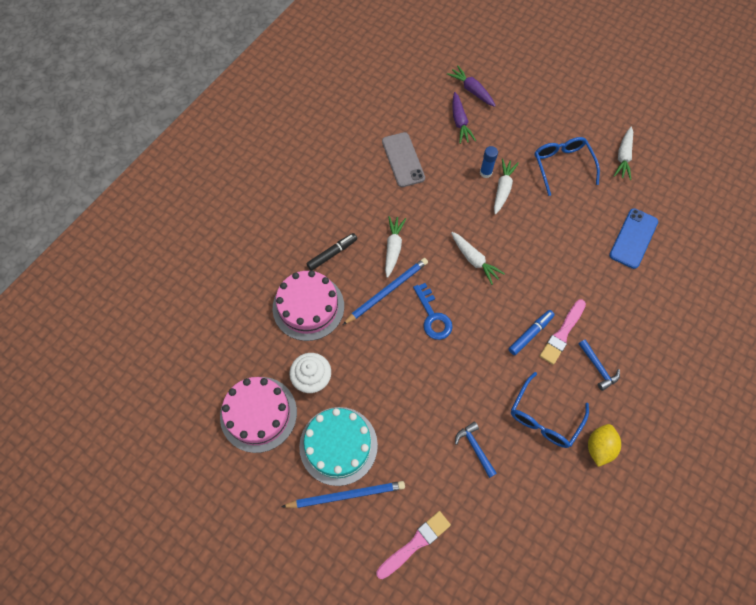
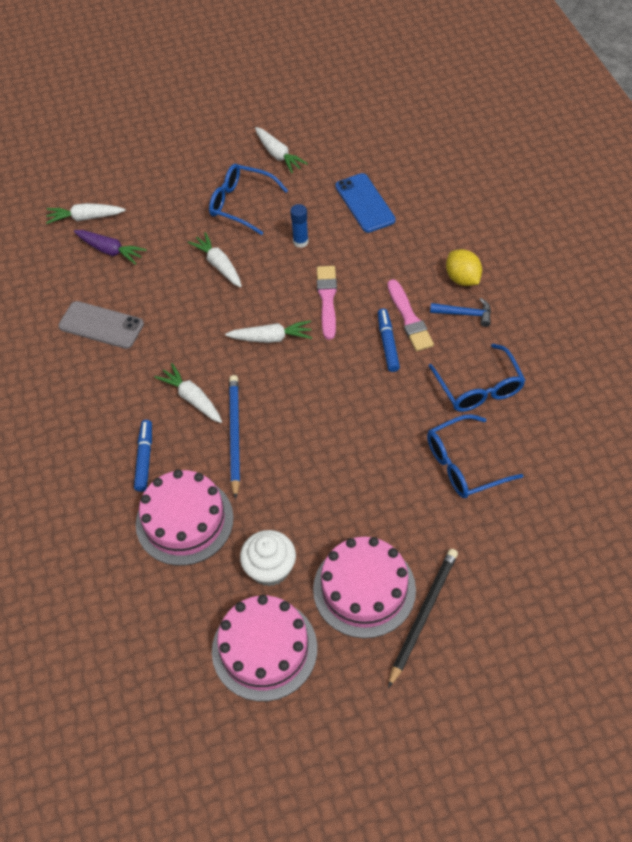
camera: 50 degrees left, 10 degrees down
(332, 254) = (144, 459): black marker -> blue marker
(338, 445) = (364, 589): turquoise cake -> pink cake
(346, 495) = (423, 615): blue pencil -> black pencil
(415, 544) = (520, 582): pink brush -> pink brush (327, 299)
(433, 316) = (298, 412): blue key -> none
(471, 90) = (85, 218): purple carrot -> white carrot
(475, 448) = (463, 465): blue hammer -> blue glasses
(485, 173) = (187, 267): blue glue stick -> blue glue stick (300, 242)
(599, 447) = (540, 364): yellow lemon -> yellow lemon (462, 279)

